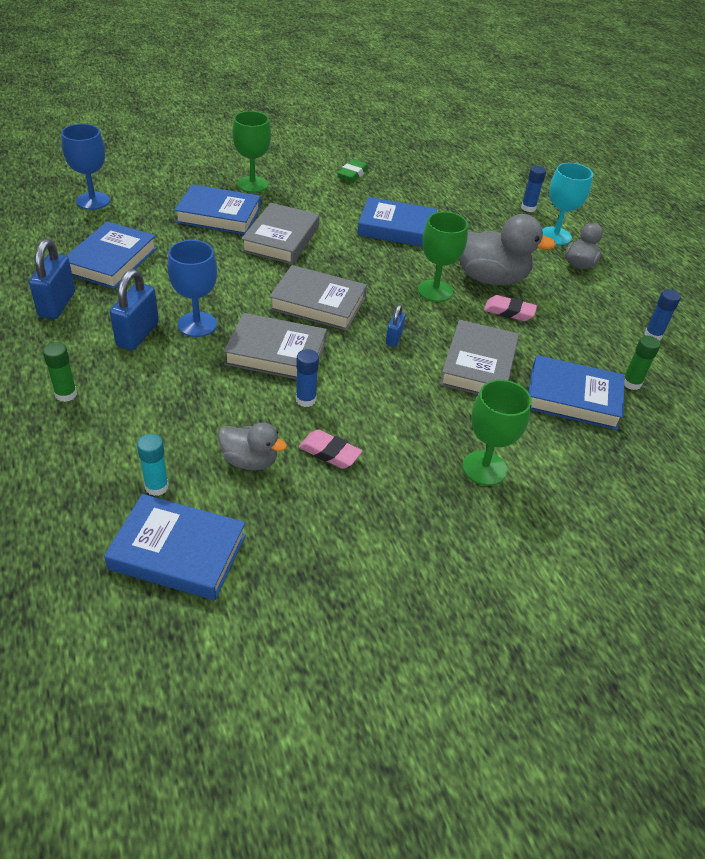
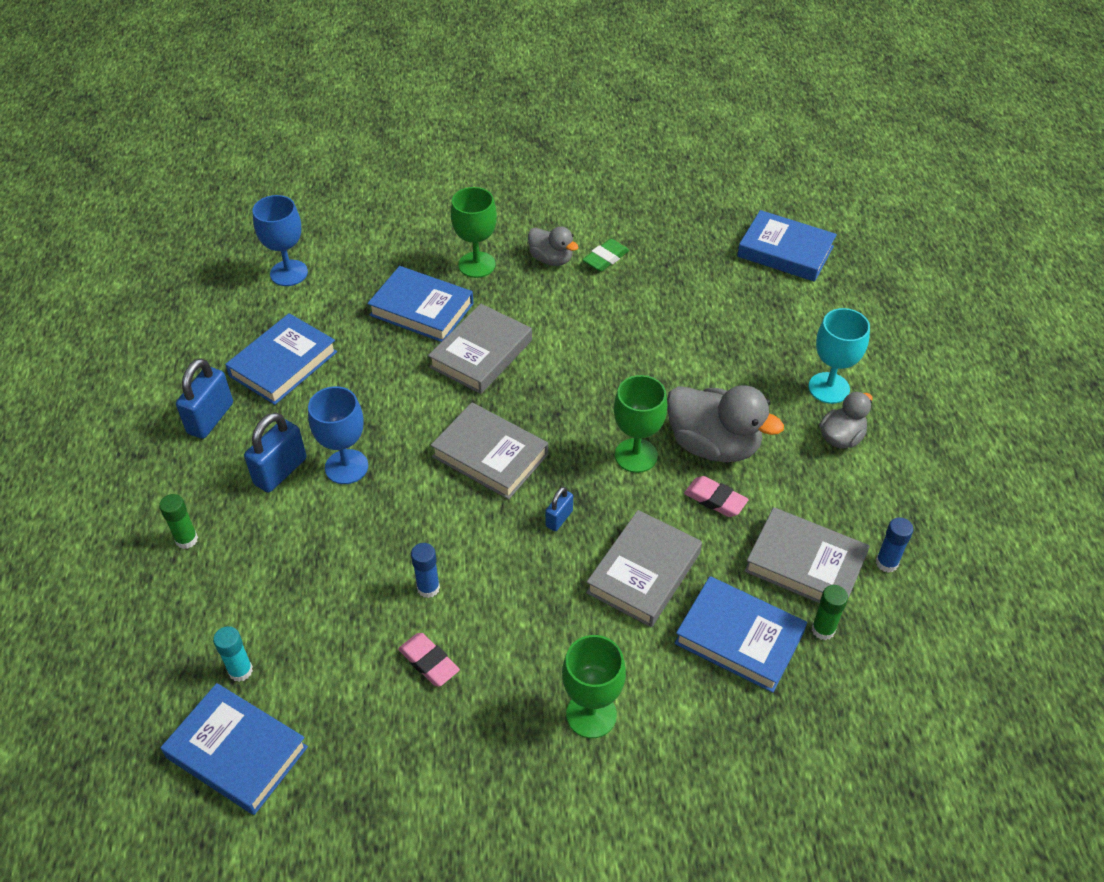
camera: 20 degrees right, 5 degrees up
(250, 461) = (342, 657): grey duck -> grey duck (551, 259)
(276, 353) = (418, 519): grey book -> grey book (805, 564)
(396, 228) = (627, 352): blue book -> blue book (785, 251)
(528, 208) = (812, 337): blue glue stick -> none

